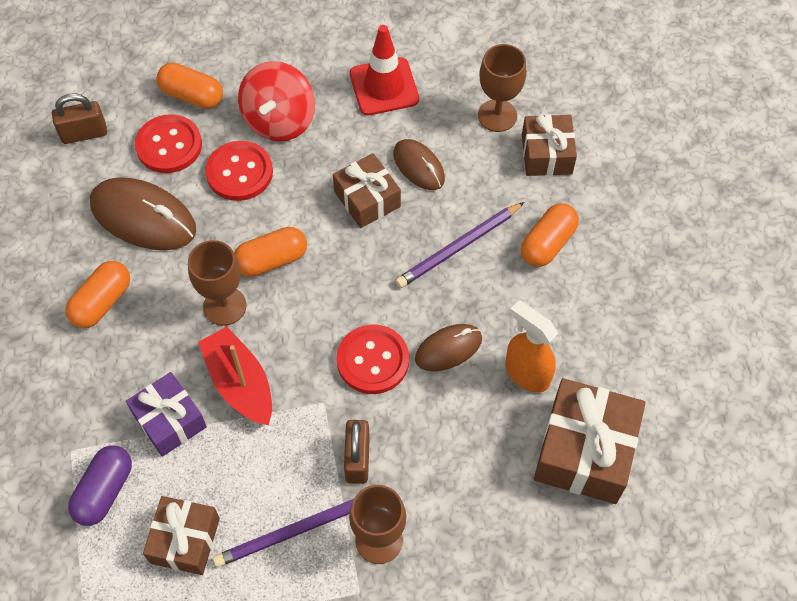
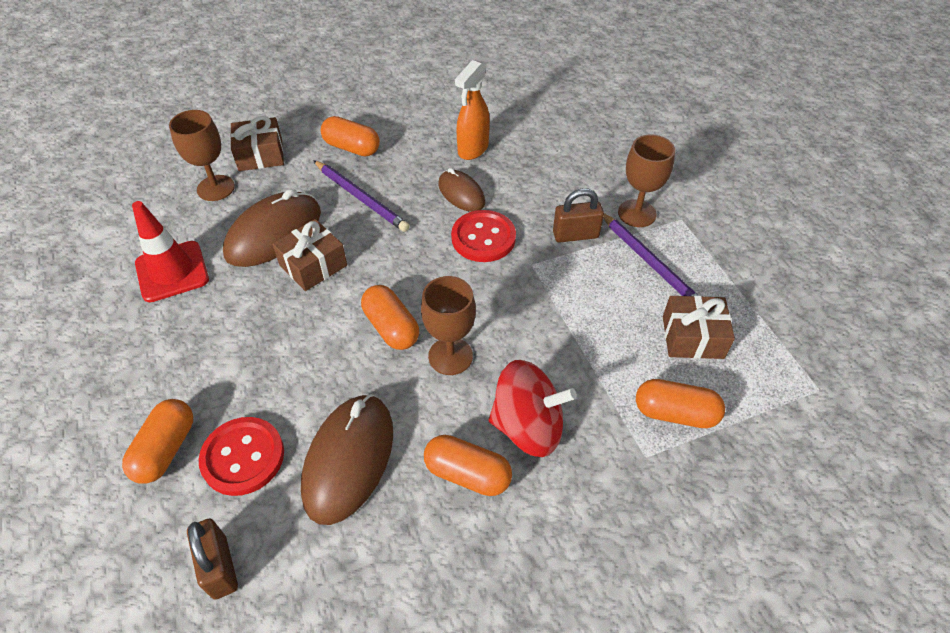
camera: 100 degrees left, 10 degrees down
(104, 491) = (675, 413): purple capsule -> orange capsule
(169, 420) = (585, 375): purple gift -> none
(239, 172) = (282, 376): red button -> none
(240, 383) = (530, 327): red boat -> none
(279, 120) = (211, 353): red spinning top -> red spinning top (528, 426)
(418, 166) = (274, 233): brown mouse -> brown mouse, size x1.70
(584, 451) = (526, 117): brown gift -> none

